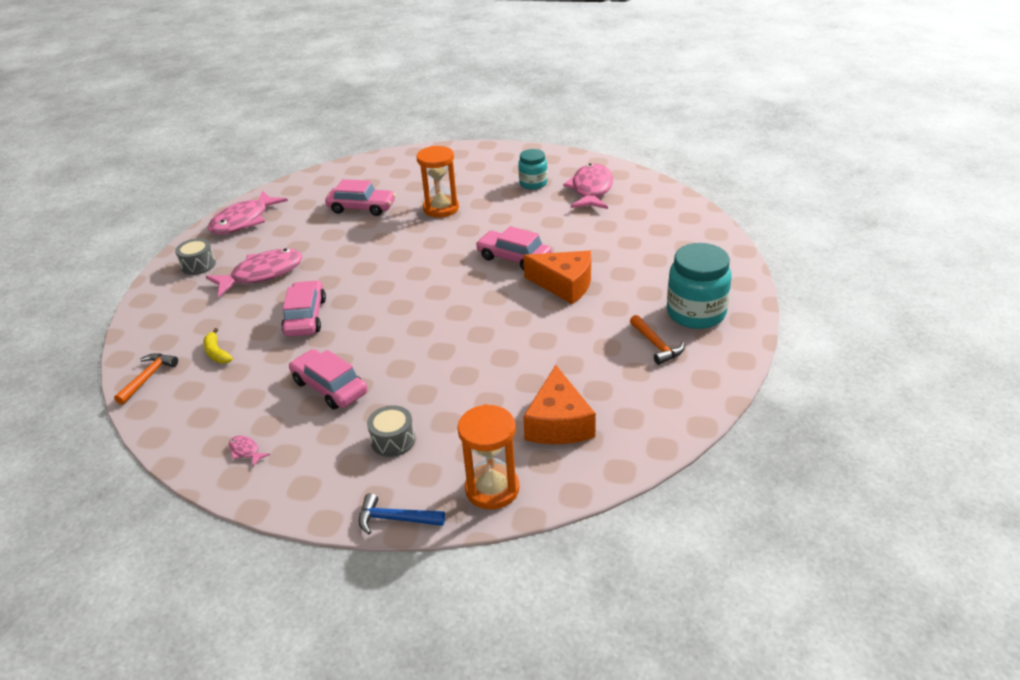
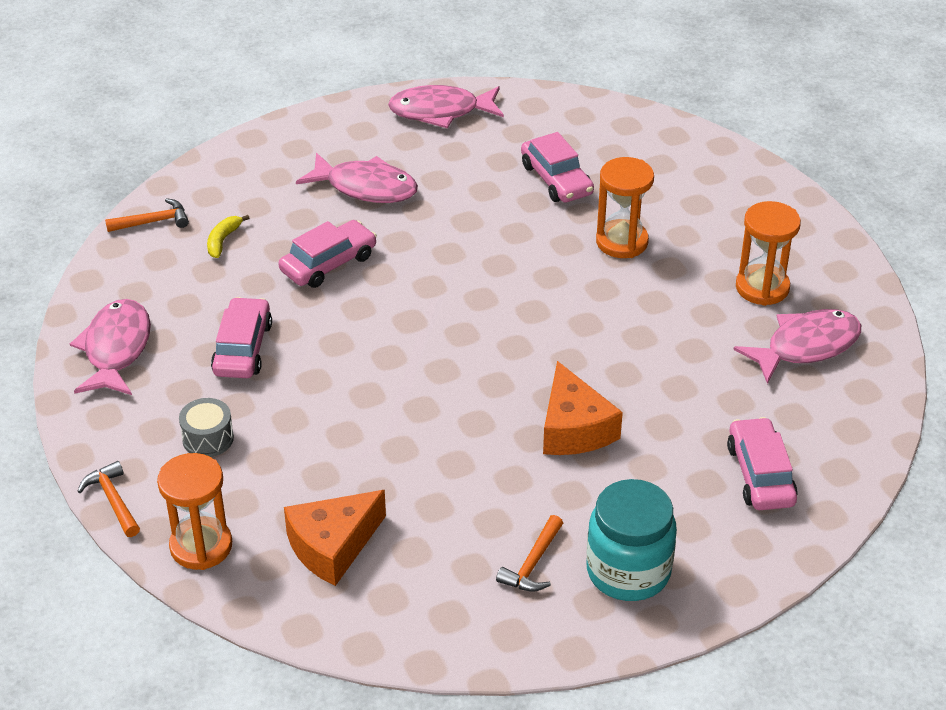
camera: 50 degrees right, 5 degrees up
(198, 265) = (337, 134): grey drum -> none
(246, 451) = (116, 349): pink fish -> pink fish, size x2.47
(395, 519) = (113, 500): blue hammer -> orange hammer
(514, 258) = (584, 358): pink car -> pink car (760, 474)
(533, 183) = (762, 287): turquoise jar -> orange hourglass

